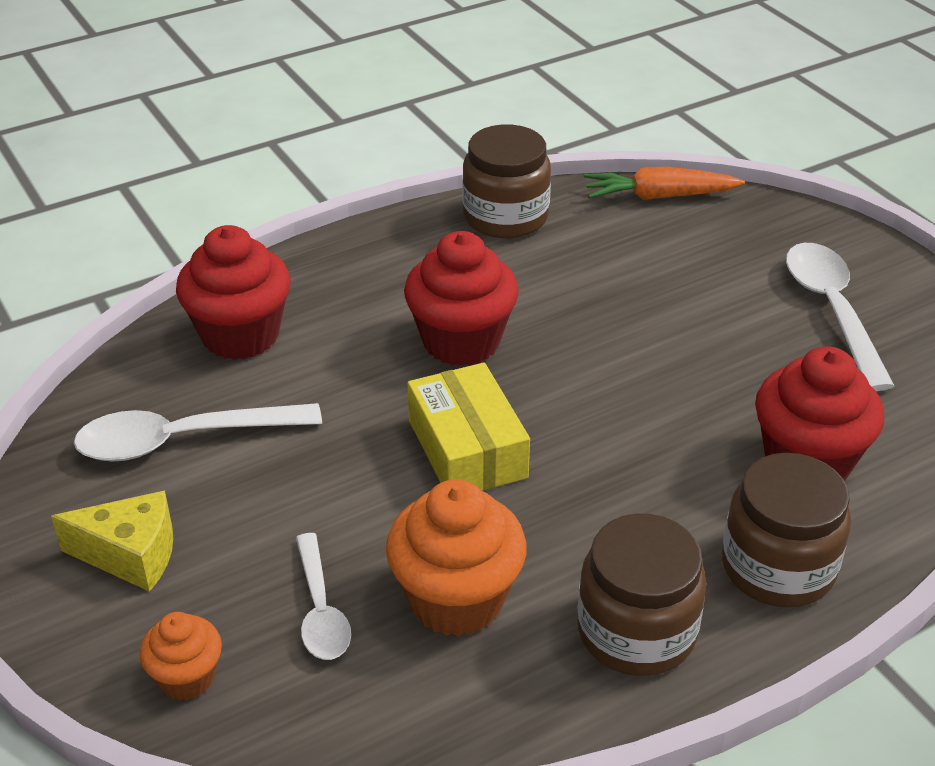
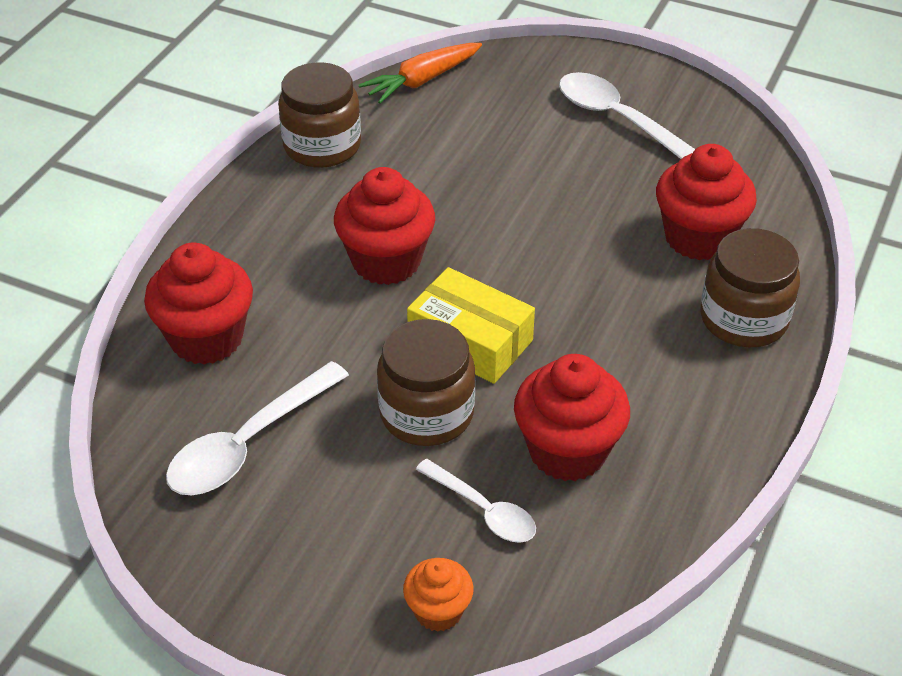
camera: 35 degrees left, 5 degrees up
(131, 555) = (302, 551): yellow cheese -> none
(456, 599) = (567, 451): orange cupcake -> red cupcake
(636, 632) = (699, 408): brown jar -> brown jar (426, 413)

